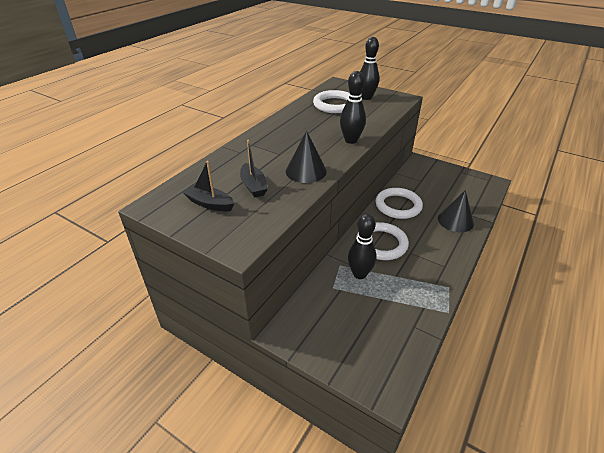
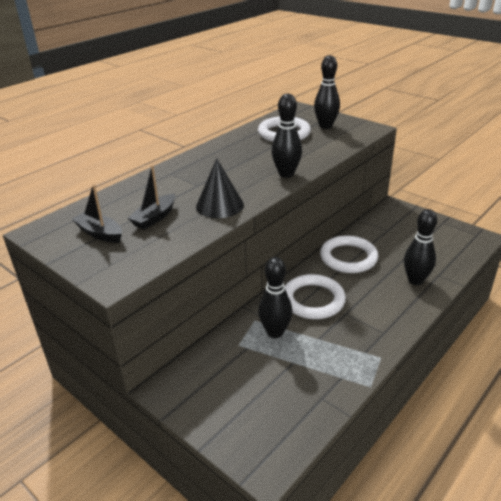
camera: 10 degrees right, 5 degrees down
(253, 186) = (154, 218): black boat -> black boat turned 45 degrees clockwise
(455, 221) = (415, 280): black cone -> black bowling pin

